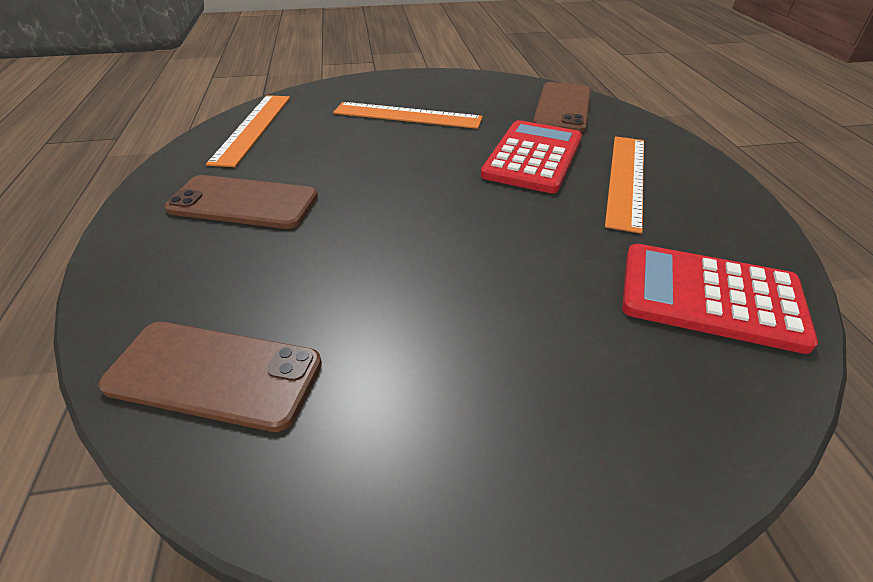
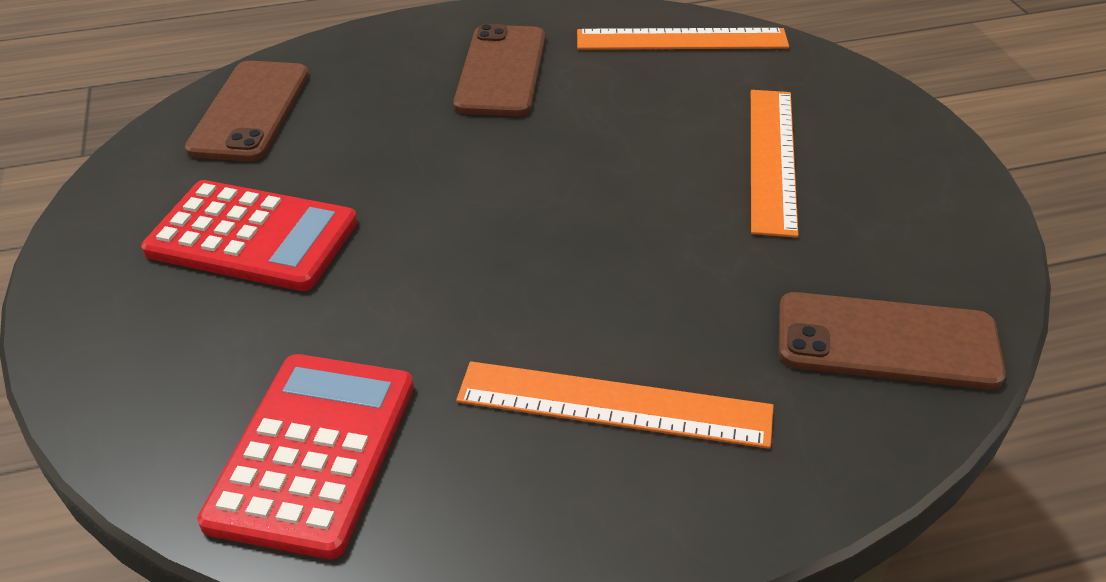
camera: 85 degrees right, 0 degrees up
(533, 157) = (666, 296): red calculator -> red calculator (252, 237)

